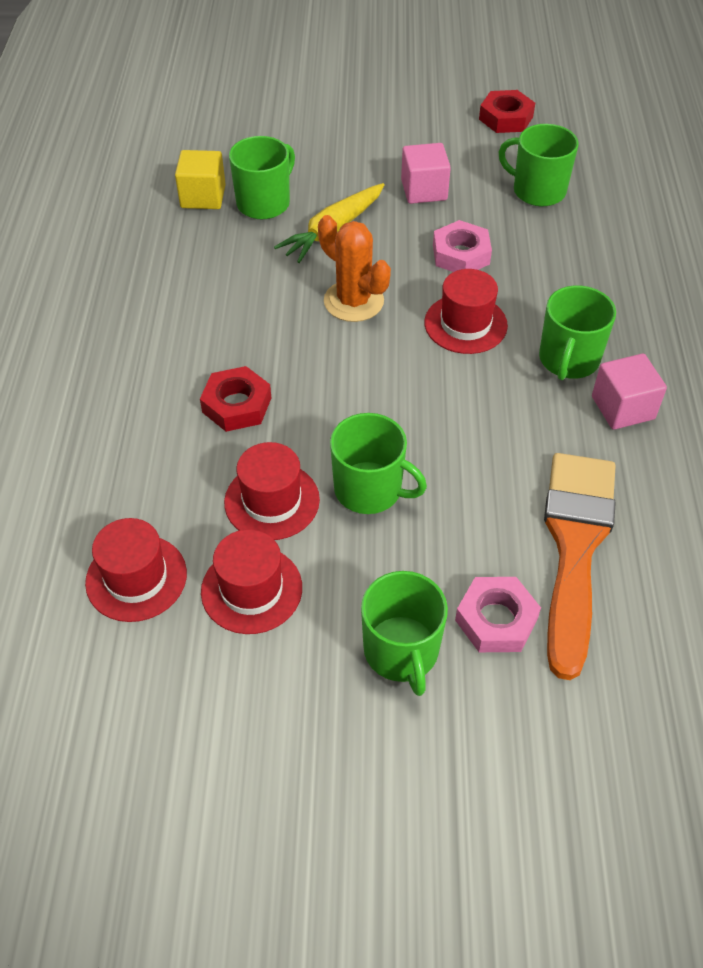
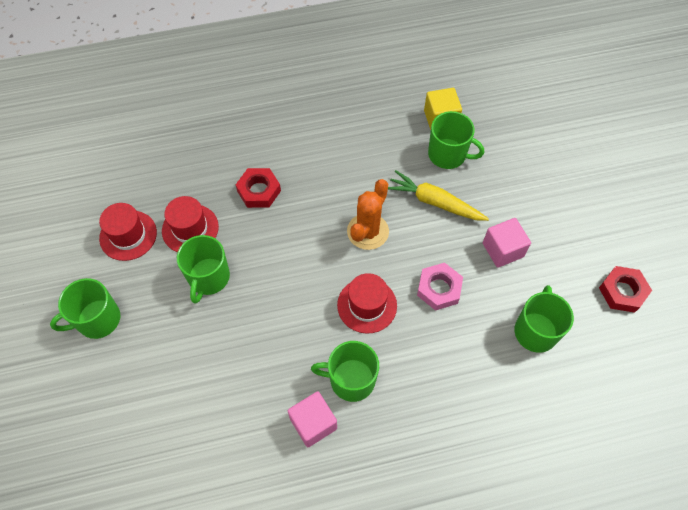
camera: 75 degrees right, 10 degrees up
(136, 578) = (128, 180): red hat -> none
(496, 620) = (124, 367): pink nut -> none
(575, 547) = (185, 406): orange brush -> none

